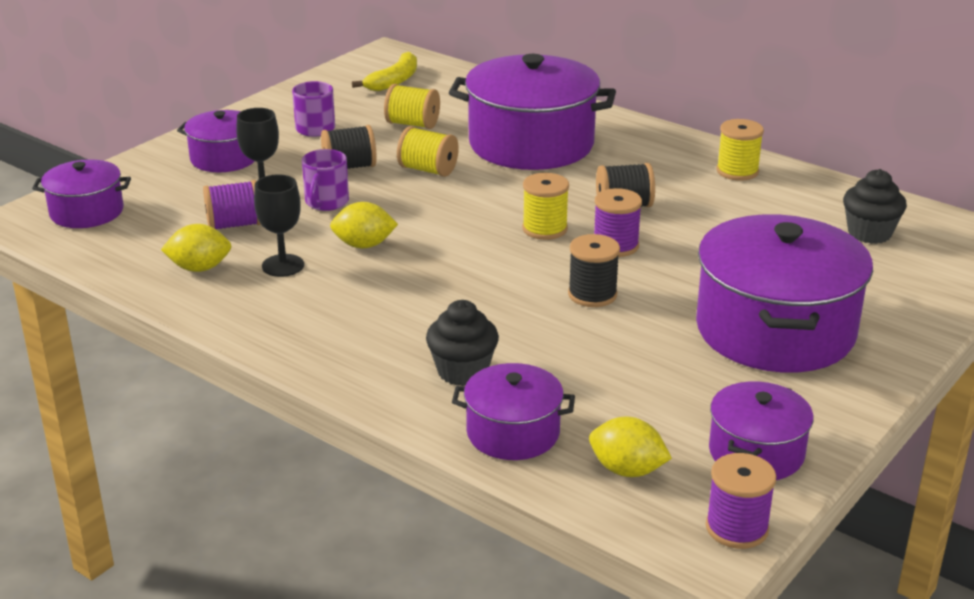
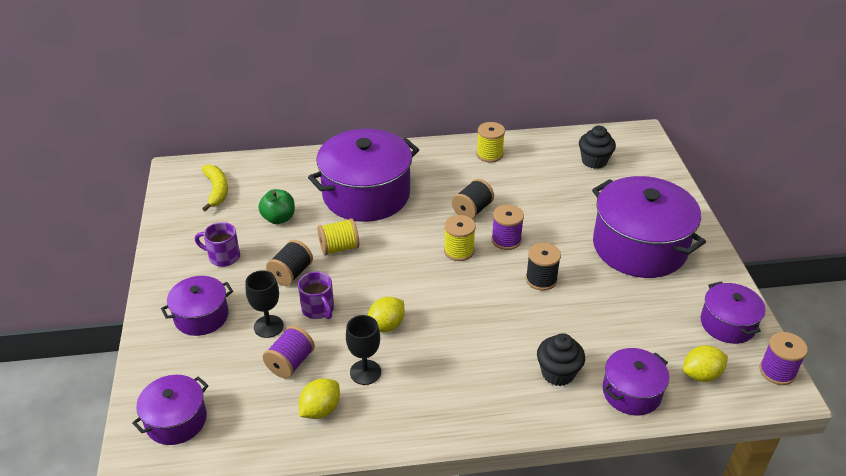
camera: 45 degrees left, 10 degrees up
(412, 124) = (279, 218): yellow spool -> green apple

